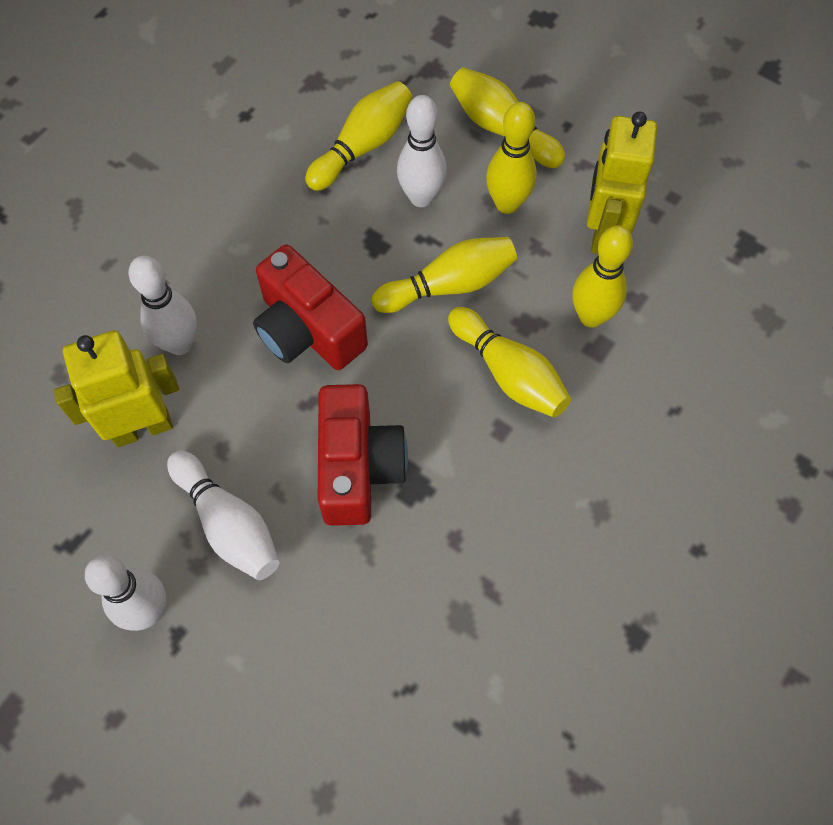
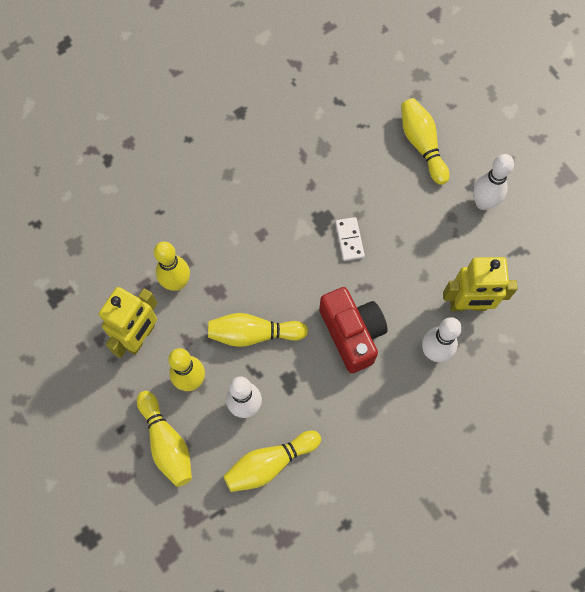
camera: 160 degrees left, 5 degrees up
(228, 524) = (430, 233): white bowling pin -> none
(358, 467) = (349, 240): red camera -> white domino
(508, 373) = (242, 265): yellow bowling pin -> yellow bowling pin (422, 145)

